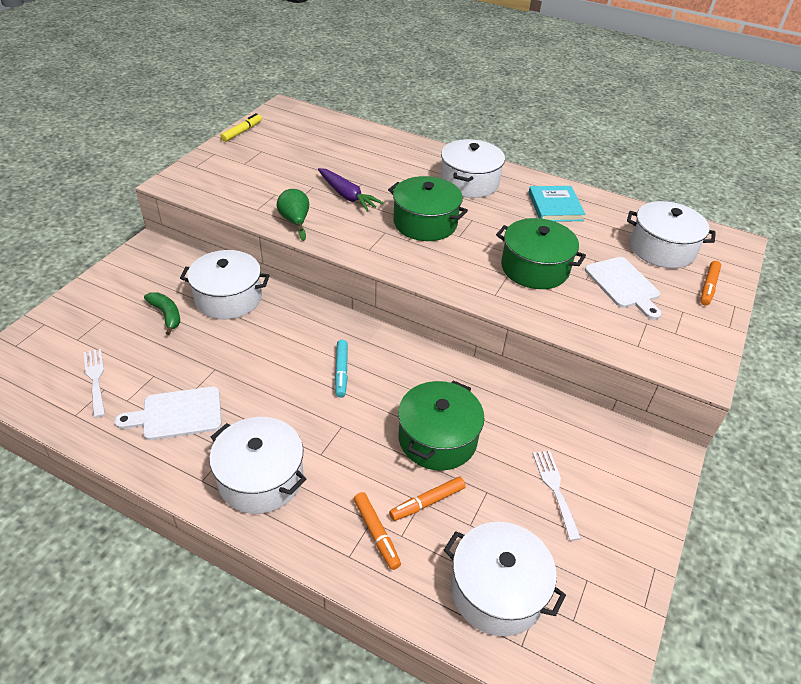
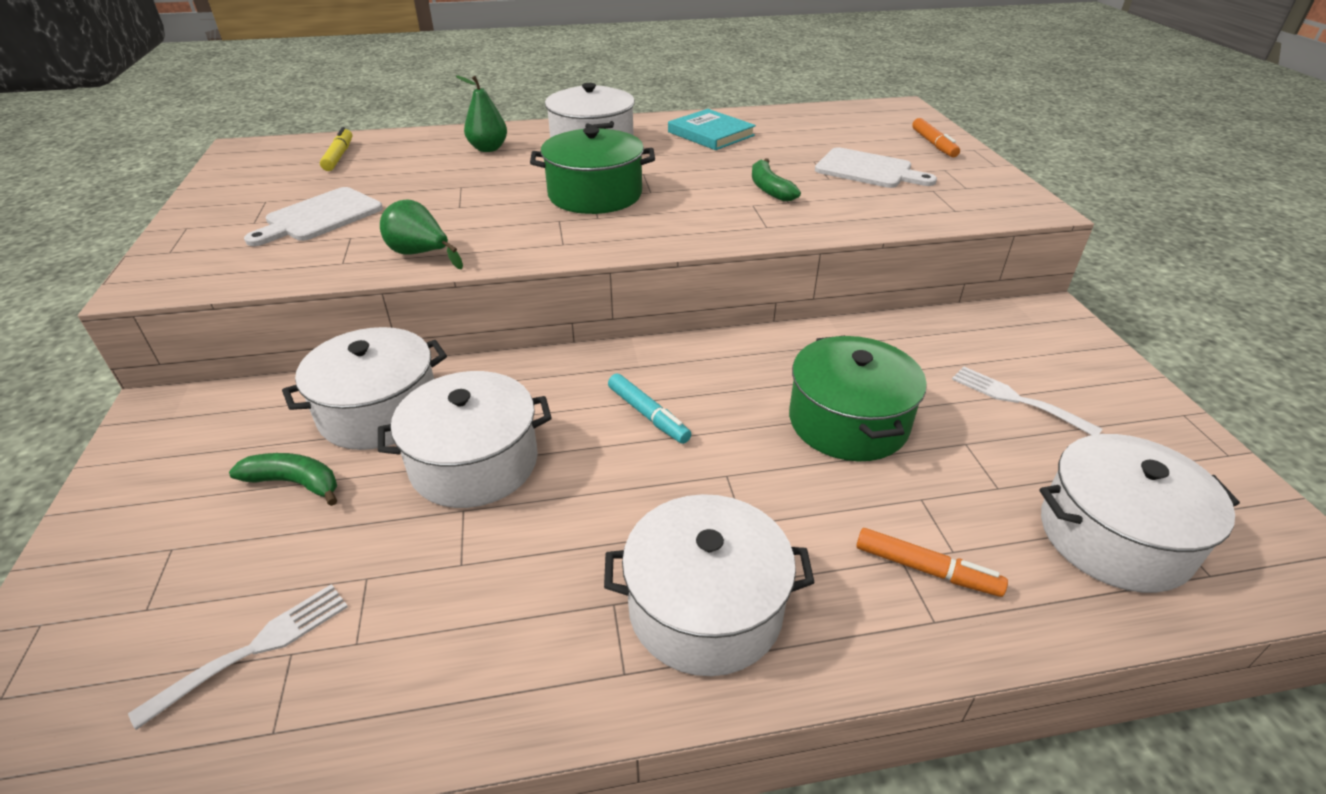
camera: 35 degrees left, 5 degrees down
(95, 379) = (255, 648): white fork -> white fork turned 105 degrees clockwise
(177, 414) = (473, 606): white cutting board -> white cutting board (320, 217)
(242, 132) = (206, 191): yellow marker -> yellow marker (339, 156)
(347, 196) = (459, 204): purple carrot -> none
(405, 160) = (488, 148): none -> green pear
(427, 502) = (928, 495): orange marker -> none
(534, 268) = (769, 189): green pot -> green banana
(662, 249) = (854, 131): white pot -> white pot (474, 463)

